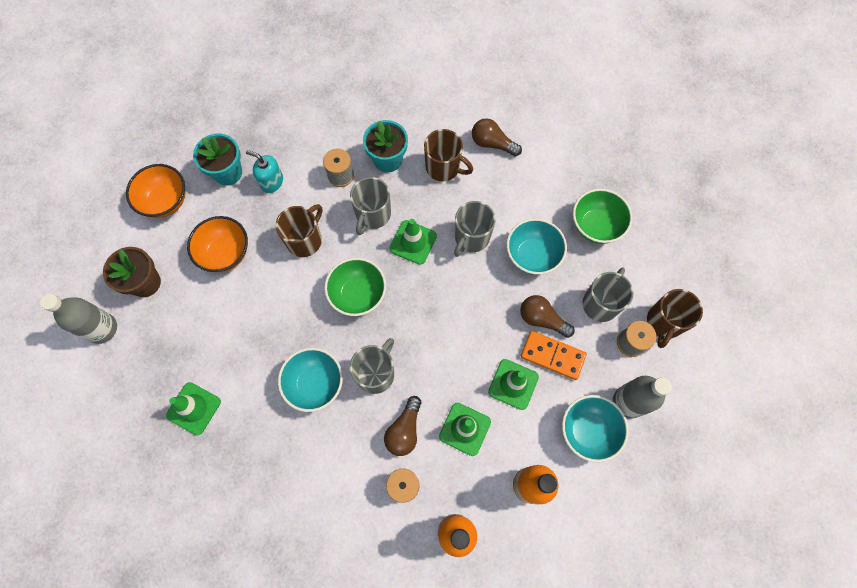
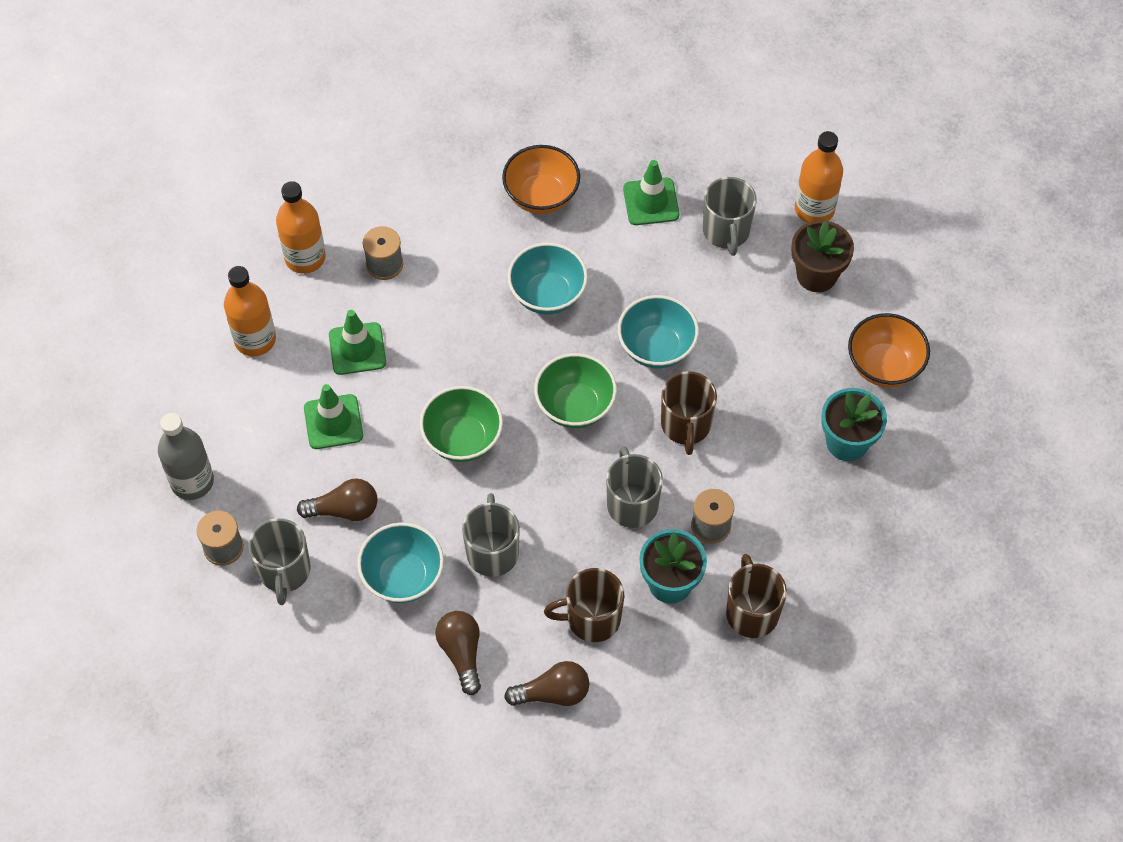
camera: 145 degrees right, 10 degrees down
(102, 329) = (814, 209): grey bottle -> orange bottle
(225, 253) = (761, 356): orange bowl -> orange bowl (541, 196)
(271, 182) = (785, 465): turquoise soap dispenser -> none
(376, 373) = (491, 342): grey mug -> grey mug (726, 231)
(404, 430) = (420, 310): brown light bulb -> brown light bulb (461, 653)
(413, 242) = (558, 502): green traffic cone -> none
(552, 356) = (307, 477): orange domino -> none
(588, 431) = (222, 426): turquoise bowl -> turquoise bowl (656, 348)
(595, 226) = (346, 665): green bowl -> green bowl (462, 439)
(664, 322) = (195, 596): brown mug -> brown mug (752, 612)

